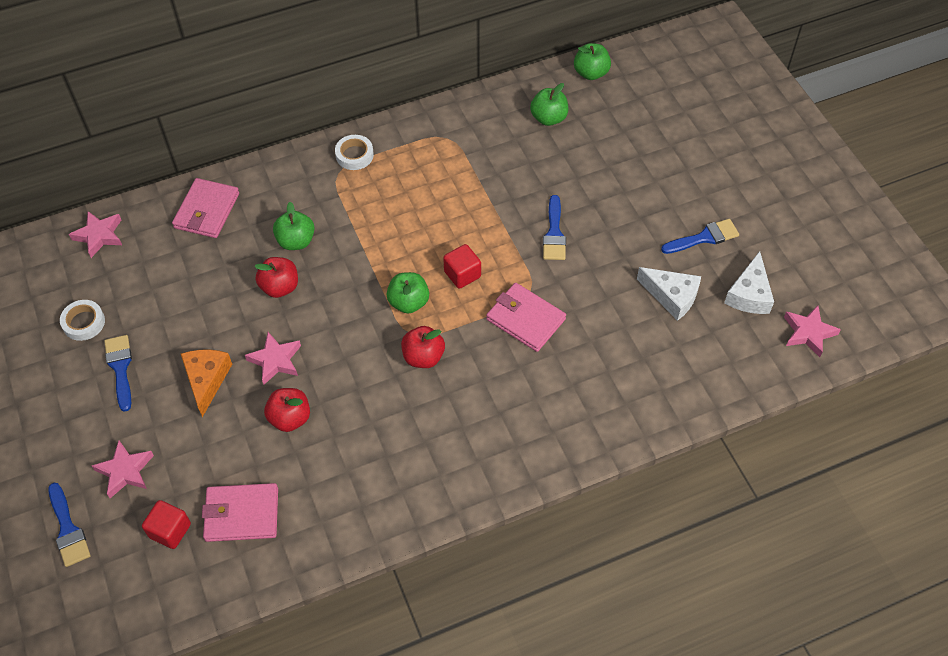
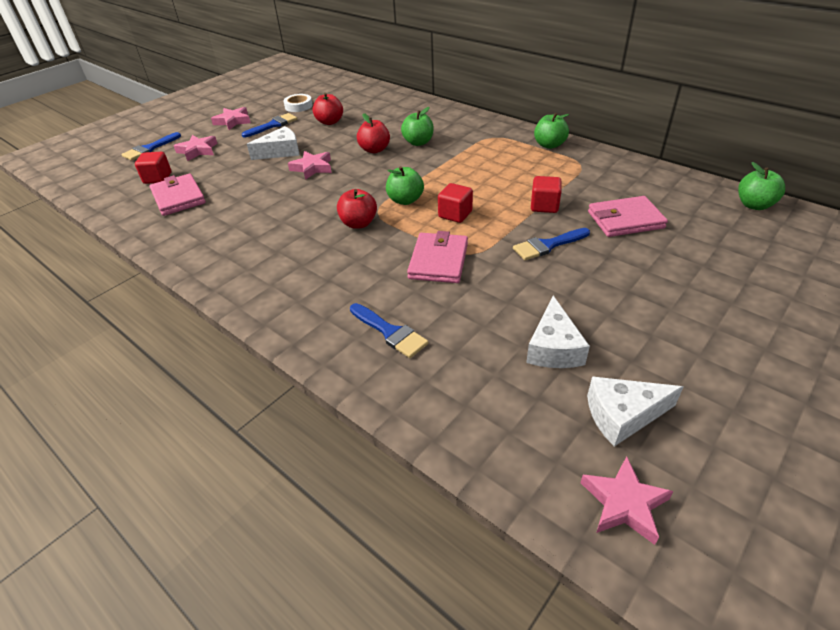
camera: 65 degrees right, 15 degrees down
(99, 235) = (363, 90): pink star -> pink star (233, 121)
(207, 211) = (412, 109): pink wallet -> pink wallet (625, 220)
(207, 380) = (281, 152): orange cheese -> white cheese
(290, 418) = (267, 189): red apple -> red apple (330, 122)
(354, 155) = (516, 137): white tape -> none
(496, 203) = (544, 206): none -> red cube
(548, 118) = (669, 201): green apple -> green apple (549, 145)
(704, 237) = (659, 347): blue brush -> blue brush (390, 332)

